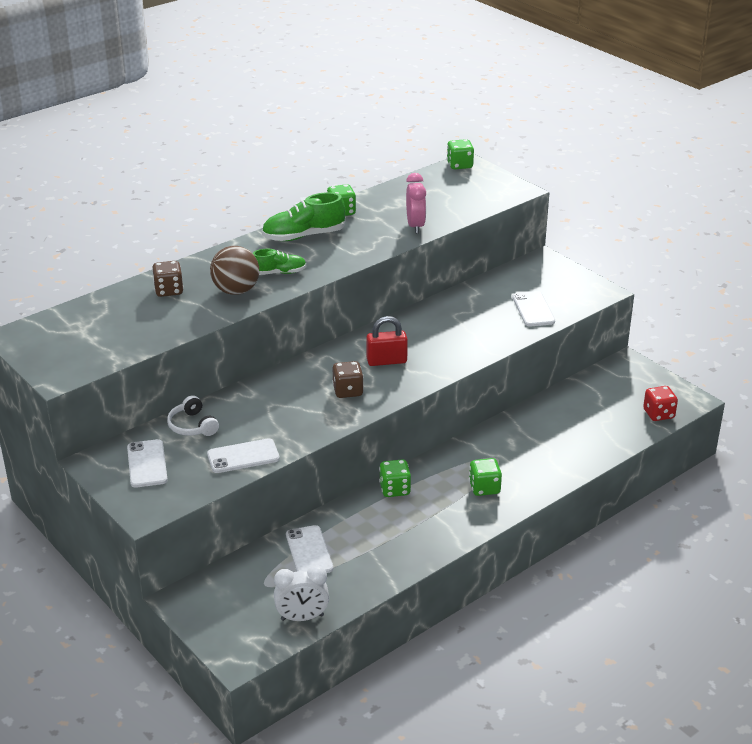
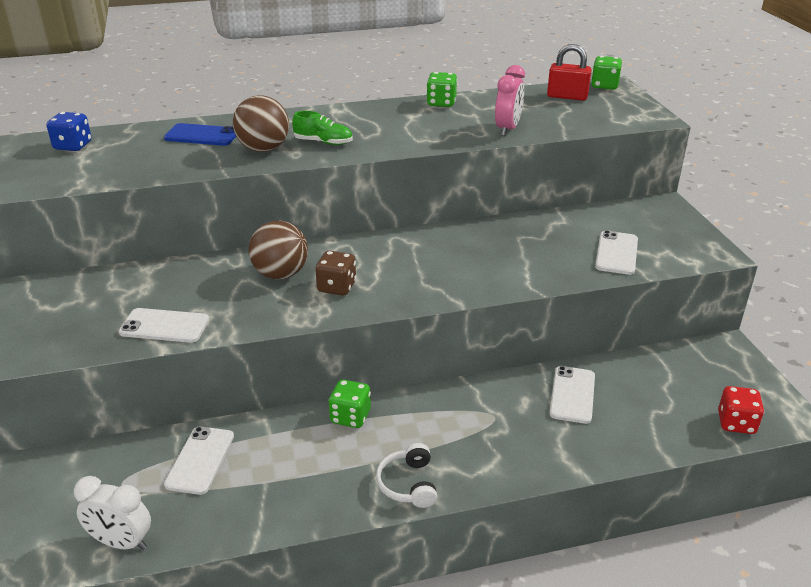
camera: 25 degrees right, 0 degrees up
(65, 327) = (73, 146): none -> blue dice
(147, 464) = (68, 305): white phone -> white phone (572, 395)
(169, 290) = (202, 135): brown dice -> blue phone
(192, 426) = (150, 279): white headphones -> white headphones (408, 484)
(294, 393) = (280, 274): none -> brown ball
(303, 236) = (382, 116): green shoe -> none
(386, 361) = (406, 266): red padlock -> red padlock (567, 96)
(484, 488) = (453, 449): green dice -> none

